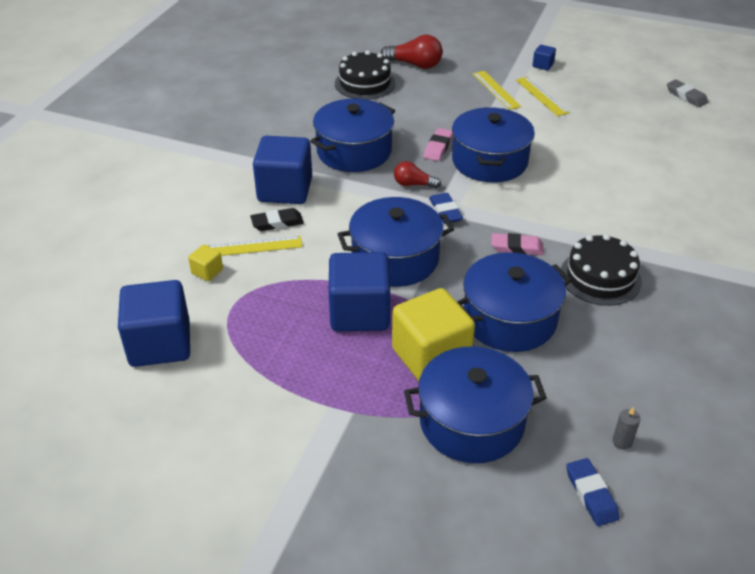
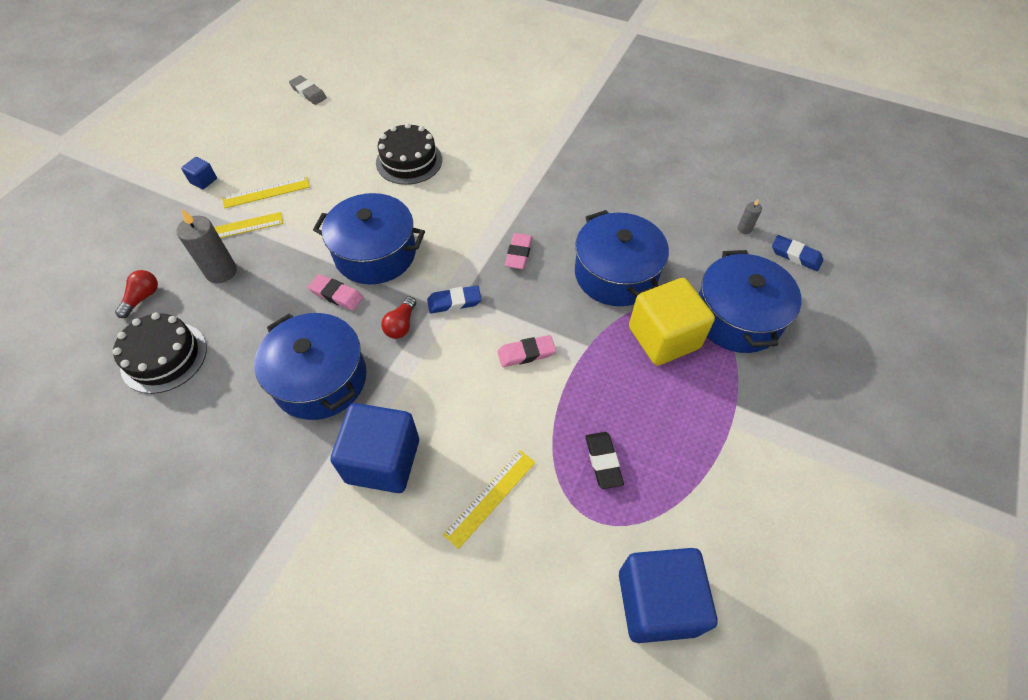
camera: 85 degrees left, 15 degrees up
(207, 272) = (532, 553): yellow cube -> none
(254, 246) = (490, 497): yellow ruler -> yellow ruler turned 45 degrees clockwise
(277, 223) = (448, 470): black eraser -> black eraser (603, 461)
(359, 312) = (606, 391): blue cube -> none
(395, 259) = (526, 353): blue pot -> pink eraser
(415, 65) = (143, 298): red light bulb -> red light bulb, size x0.62
(448, 91) = (221, 271): none -> grey candle
(591, 494) = (795, 255): blue eraser -> blue eraser turned 45 degrees clockwise
(600, 277) = (564, 205): black cake -> black cake (409, 161)
(686, 96) = (308, 93): grey eraser -> grey eraser turned 75 degrees clockwise

